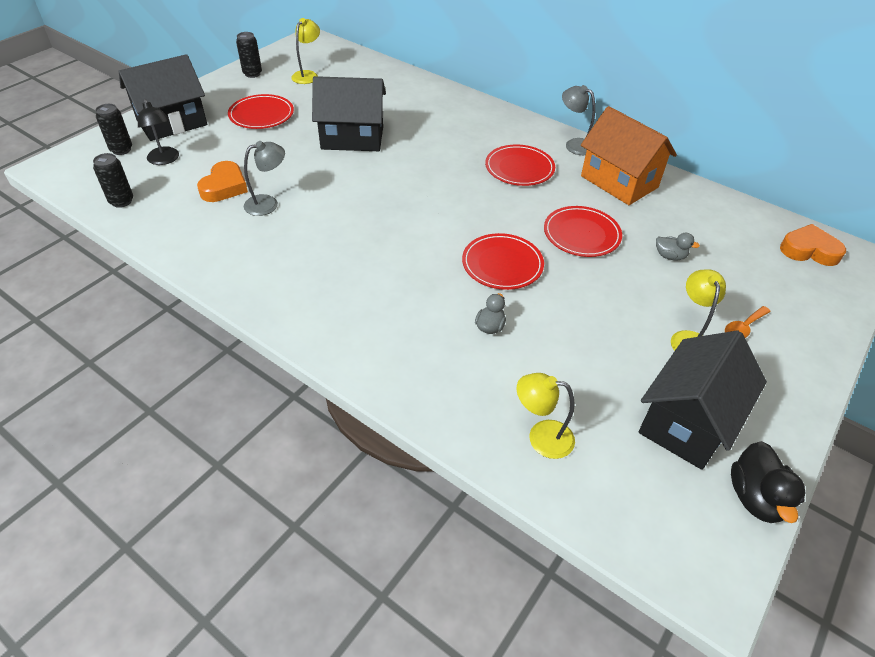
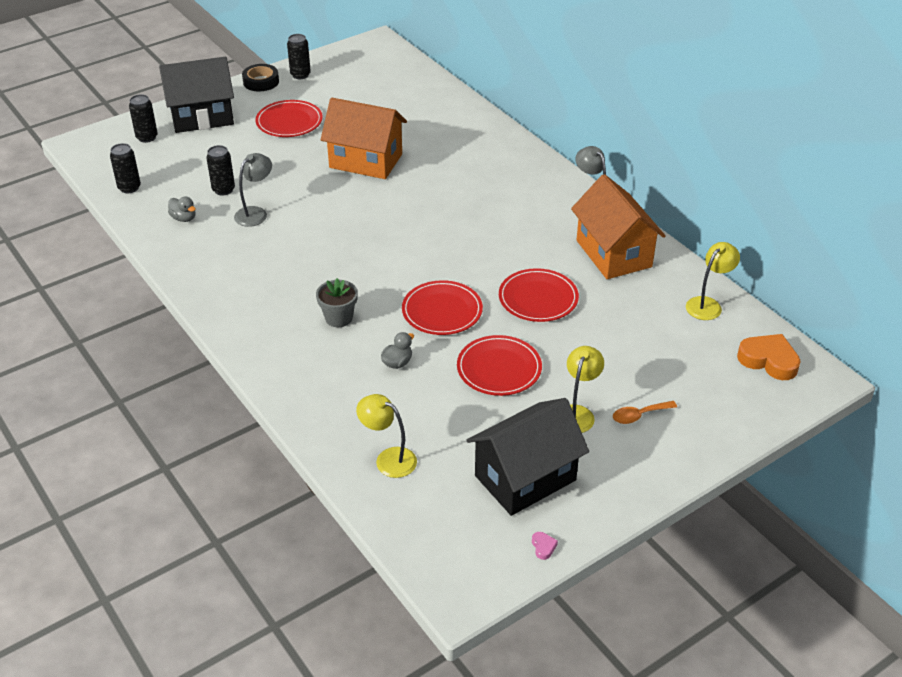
camera: 20 degrees right, 5 degrees down
(165, 160) = (181, 154): black lamp -> none
(217, 84) = (261, 82): none -> black tape
(224, 187) = (223, 190): orange heart -> black can
(268, 203) = (255, 213): grey lamp -> grey lamp turned 45 degrees counterclockwise
(308, 75) = (355, 84): yellow lamp -> yellow lamp (708, 304)
(352, 138) = (366, 161): black house -> orange house
(406, 292) = (338, 318): none -> grey flower pot
(519, 168) = (517, 221): red plate -> red plate (499, 368)
(670, 256) = (614, 336): grey duck -> grey duck (184, 218)
(755, 497) = (543, 547): black duck -> pink heart

